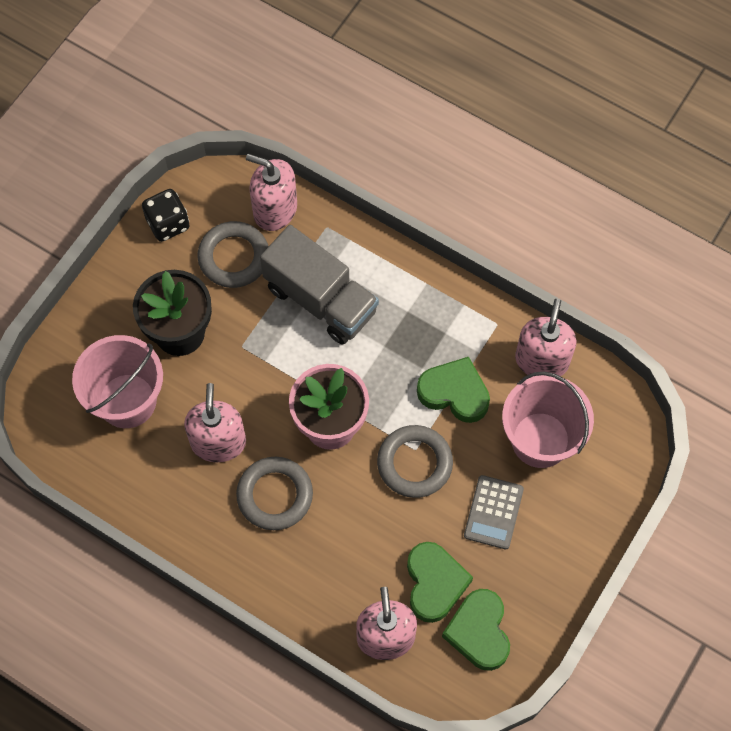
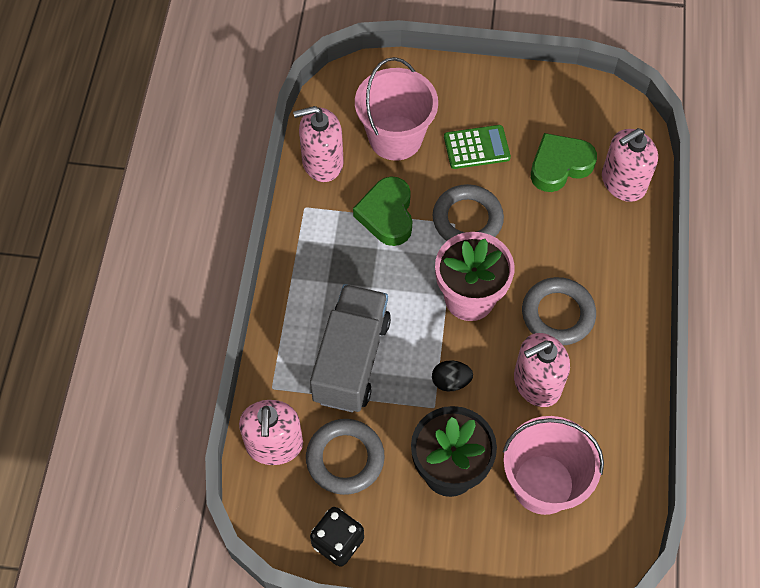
camera: 115 degrees left, 5 degrees down
(258, 371) = (451, 381): none -> black egg
(479, 632) = (578, 122): green heart -> none
(493, 512) = (476, 147): grey calculator -> green calculator

